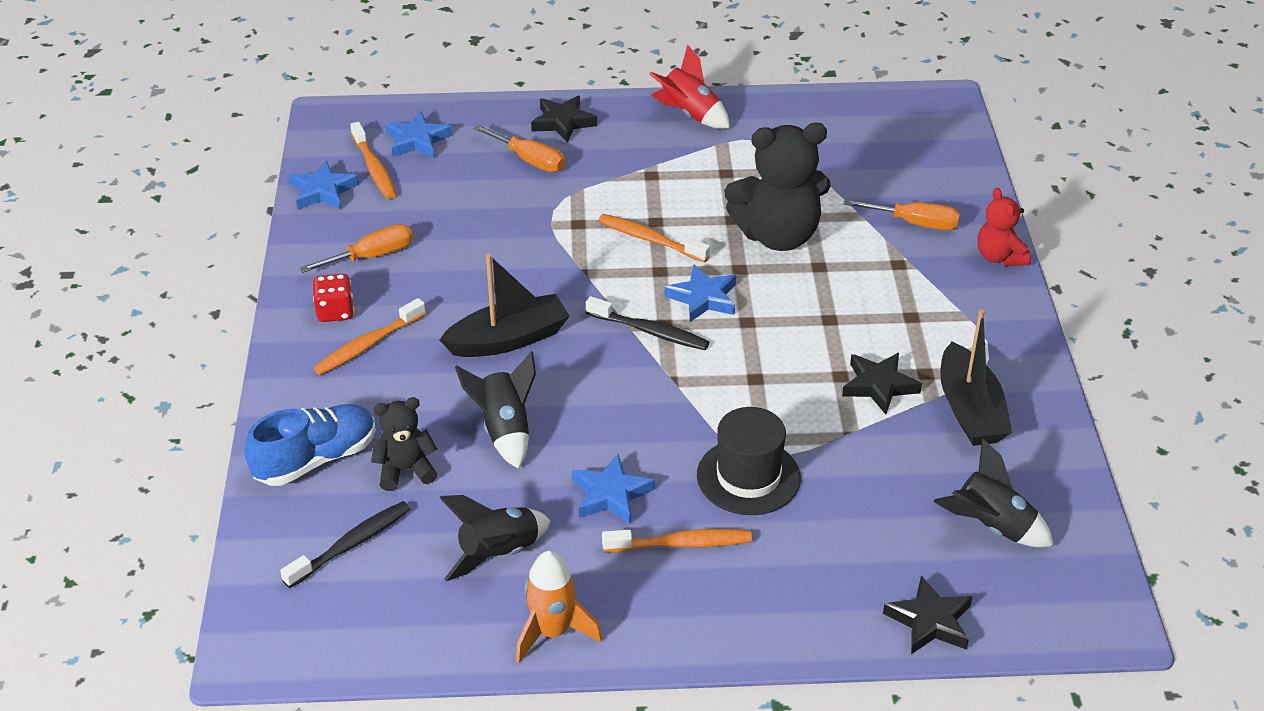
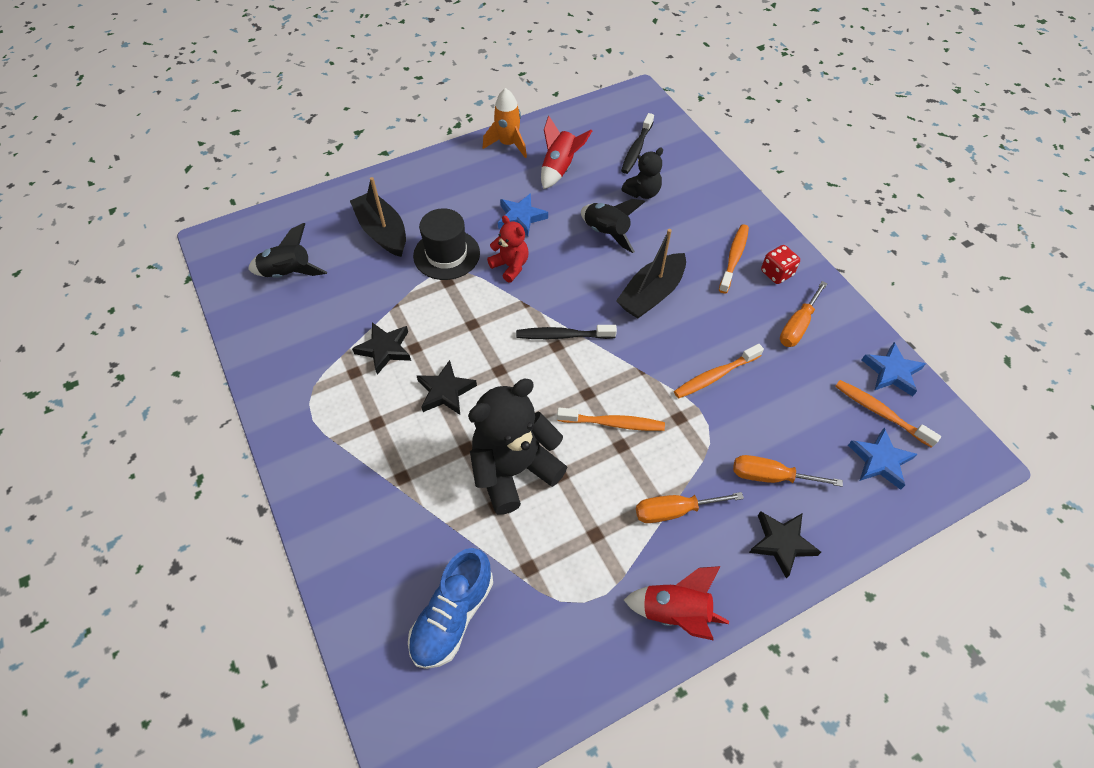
camera: 155 degrees right, 15 degrees up
(316, 459) = (694, 182): blue shoe -> blue shoe (453, 616)
(499, 554) = (559, 169): black rocket -> red rocket
(681, 544) = (466, 204): orange toothbrush -> orange toothbrush (715, 376)
(703, 298) = (541, 380): blue star -> none
(915, 223) = (400, 536): orange screwdriver -> orange screwdriver (674, 511)
(930, 621) = (316, 209): black star -> black star (445, 391)
(969, 410) = (316, 352): black boat -> black boat (382, 232)
(999, 257) = (315, 522): red teddy bear -> red teddy bear (510, 266)

